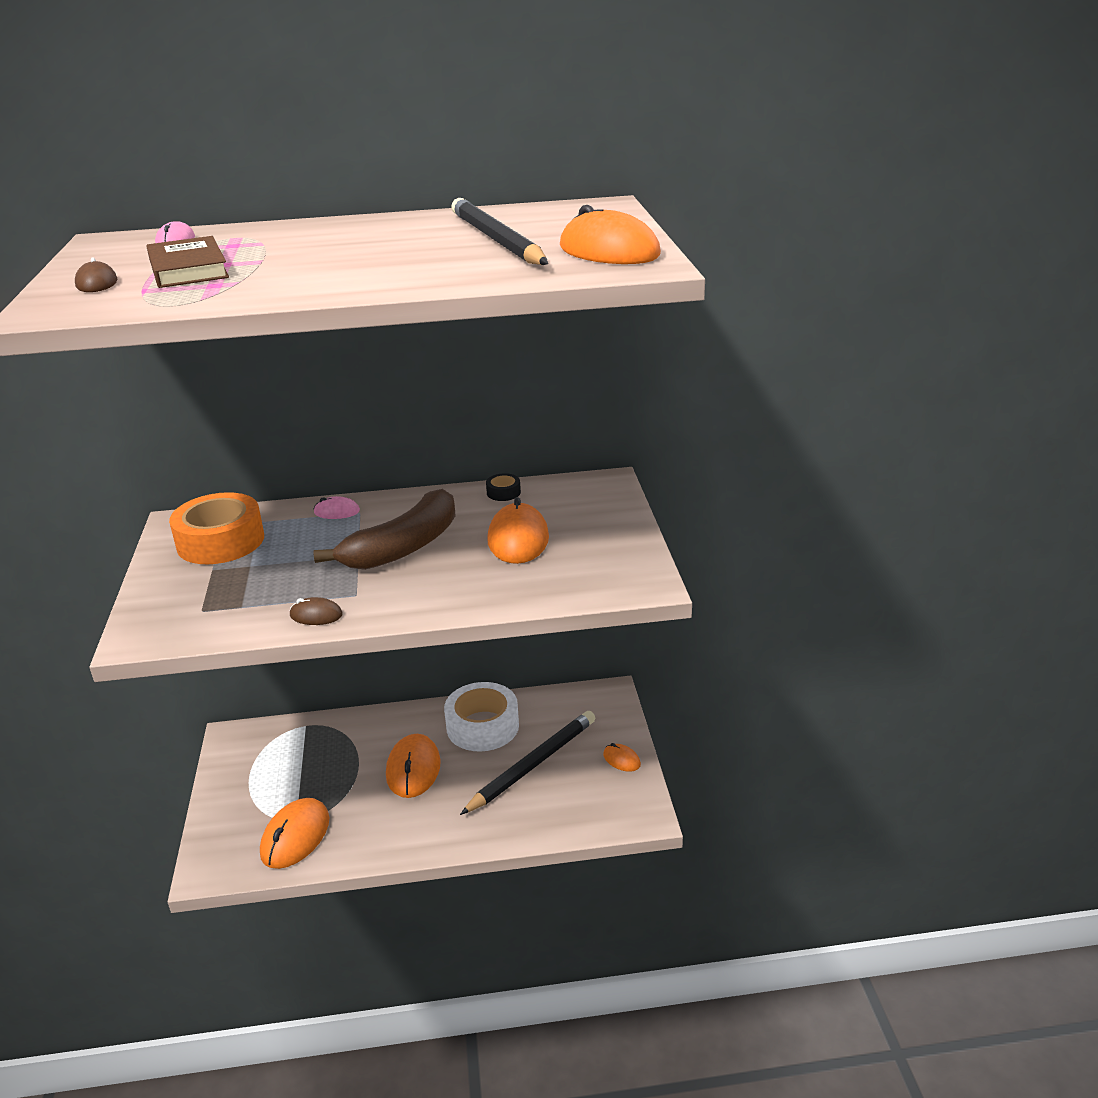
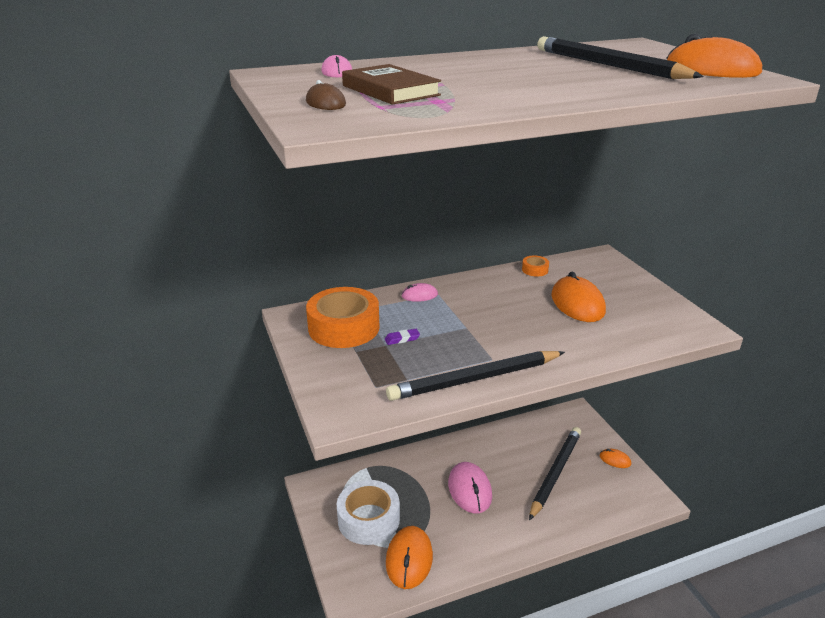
camera: 15 degrees left, 0 degrees up
(274, 561) = (402, 339): none -> purple eraser
(316, 615) = (475, 379): brown mouse -> black pencil
(403, 547) = (496, 318): brown banana -> none
(413, 769) = (469, 490): orange mouse -> pink mouse
(482, 726) = (501, 449): white tape -> white tape (368, 519)
(503, 492) = (535, 270): black tape -> orange tape

